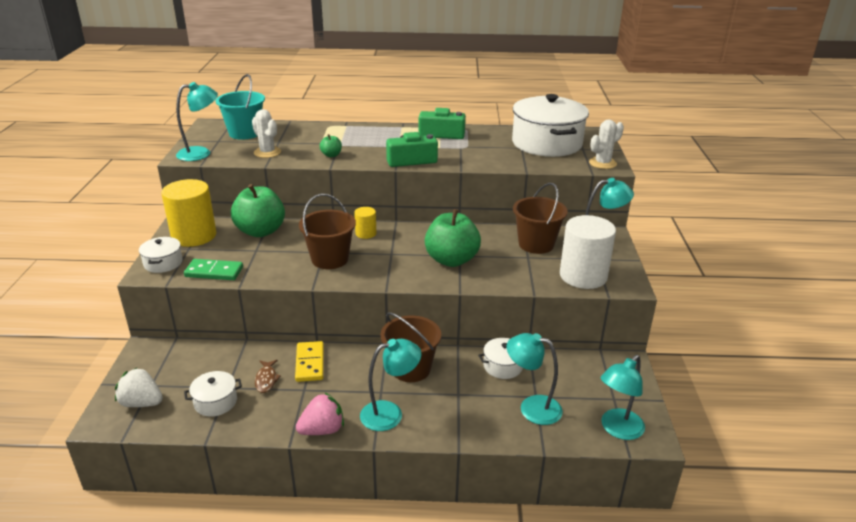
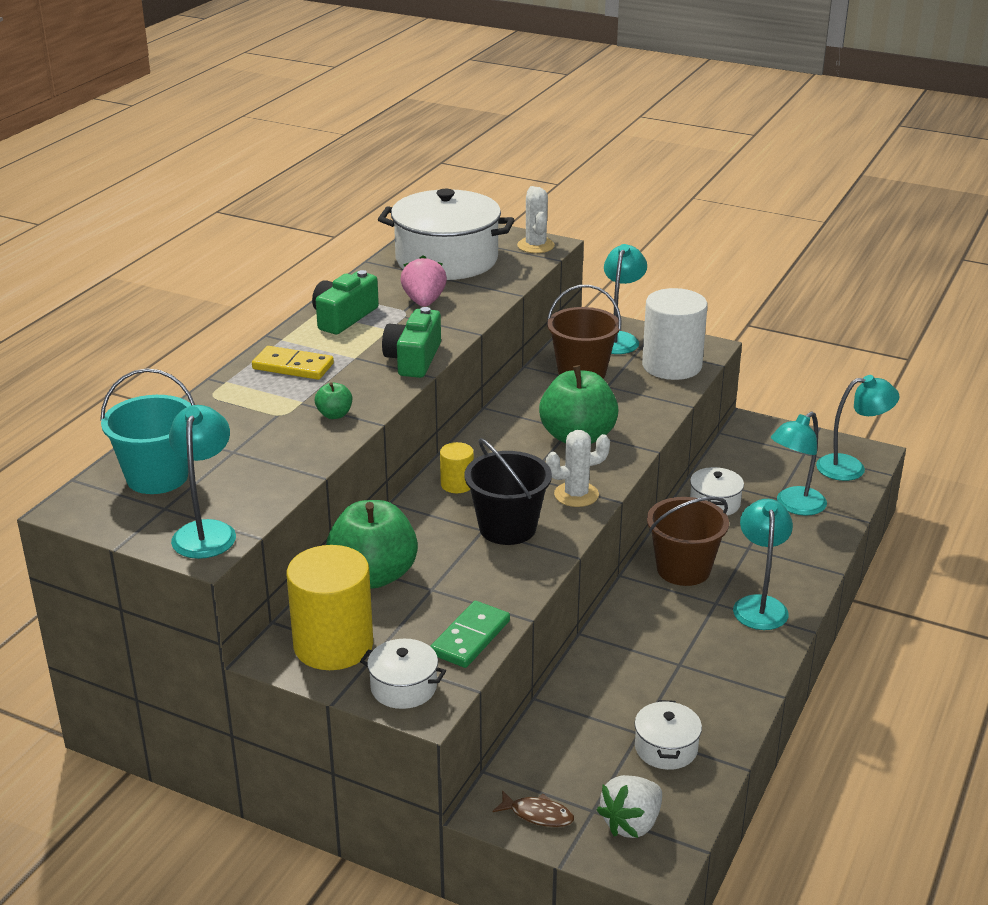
camera: 65 degrees left, 0 degrees up
(266, 379) = (641, 693): brown fish -> brown fish (537, 814)
(267, 152) = (268, 467): white cactus -> white cactus (576, 495)
(309, 363) = (626, 648): yellow domino -> yellow domino (293, 366)
(322, 430) = (765, 663): pink strawberry -> pink strawberry (424, 302)
(330, 259) = (507, 528): brown bucket -> black bucket
(617, 429) = (851, 467): turquoise lamp -> turquoise lamp turned 75 degrees counterclockwise

